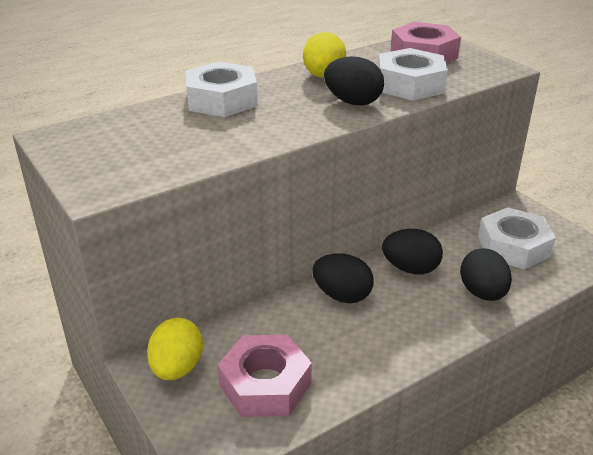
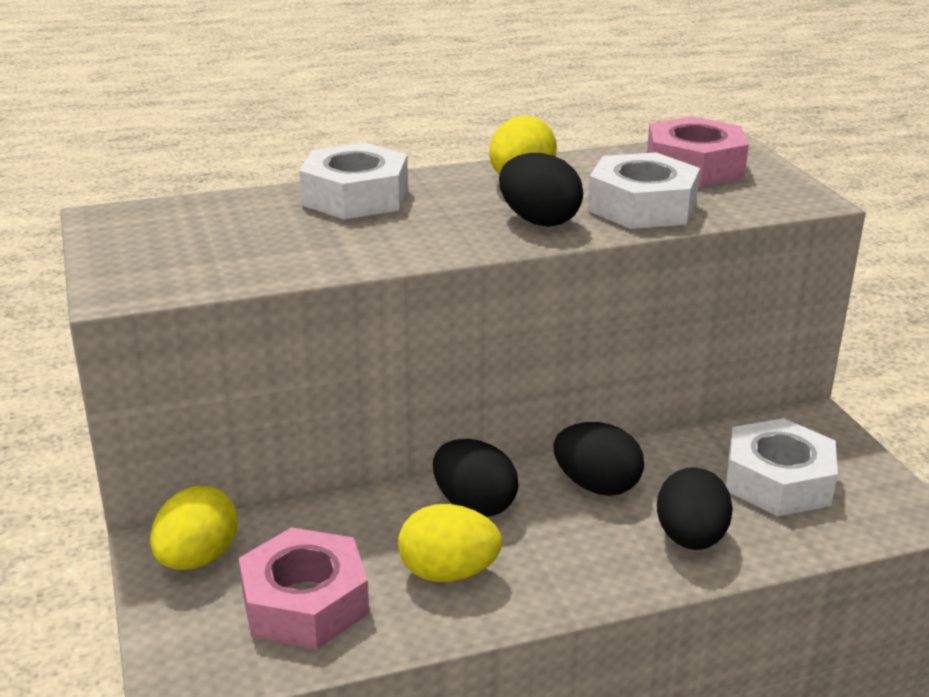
camera: 15 degrees right, 5 degrees down
(348, 345) = (448, 573): none -> yellow egg

